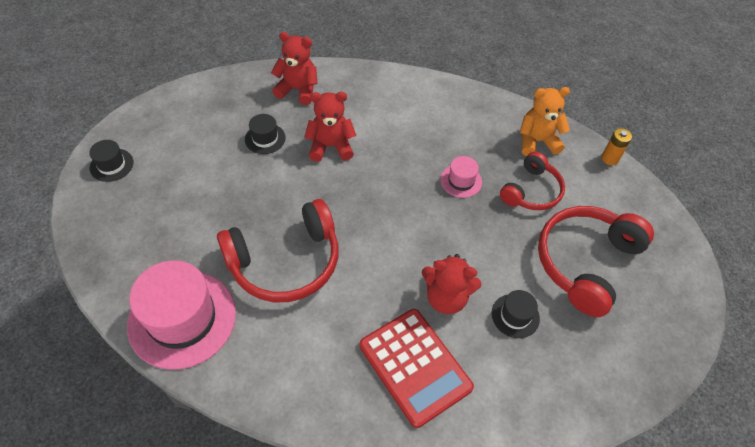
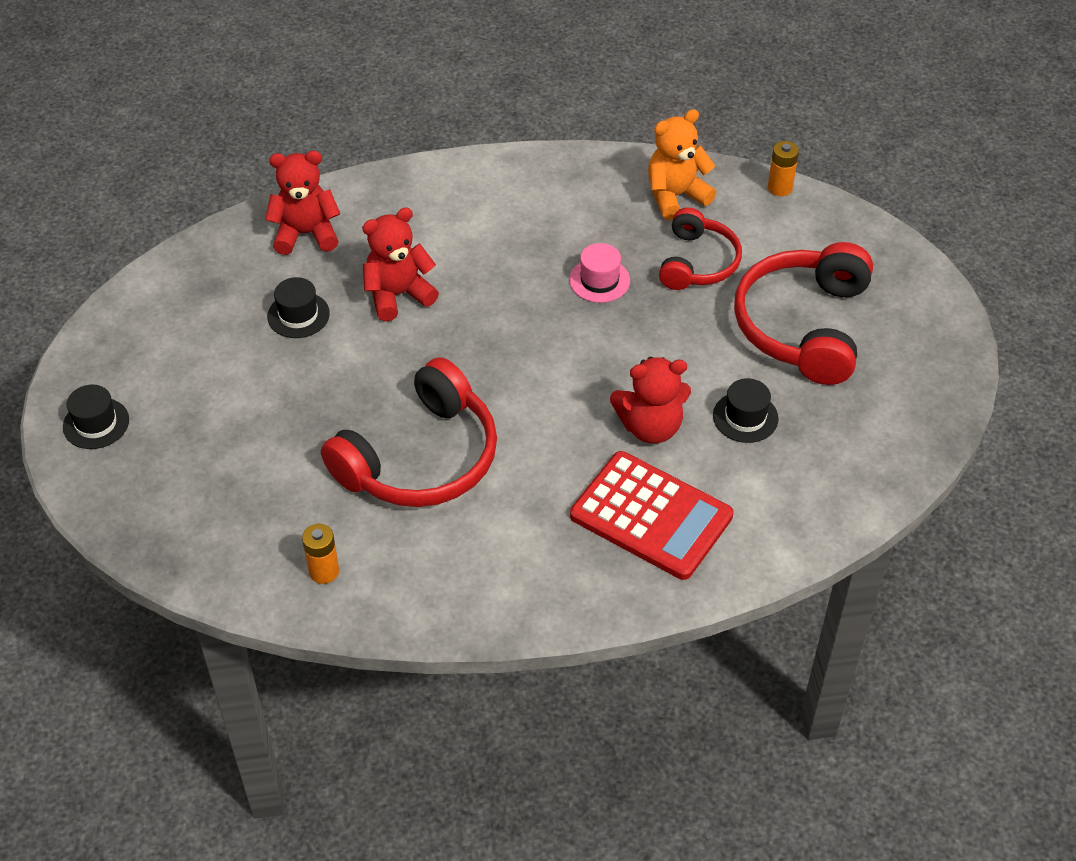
camera: 20 degrees left, 5 degrees down
(182, 319) = (324, 571): pink hat -> orange battery

